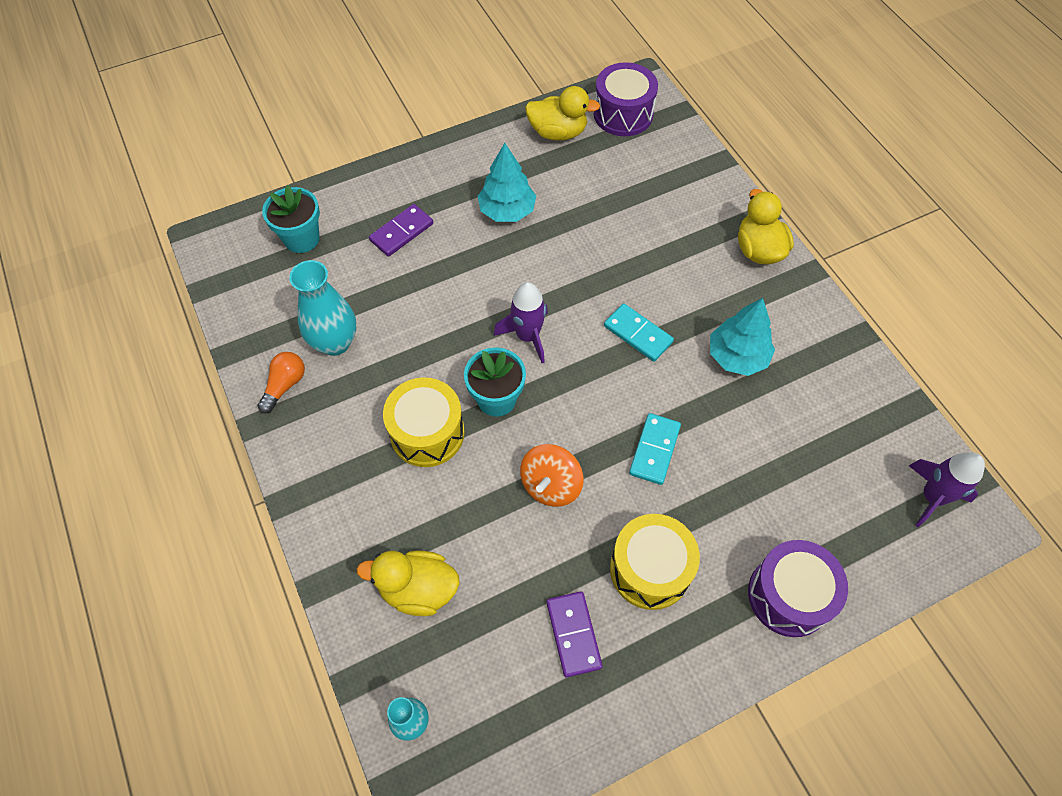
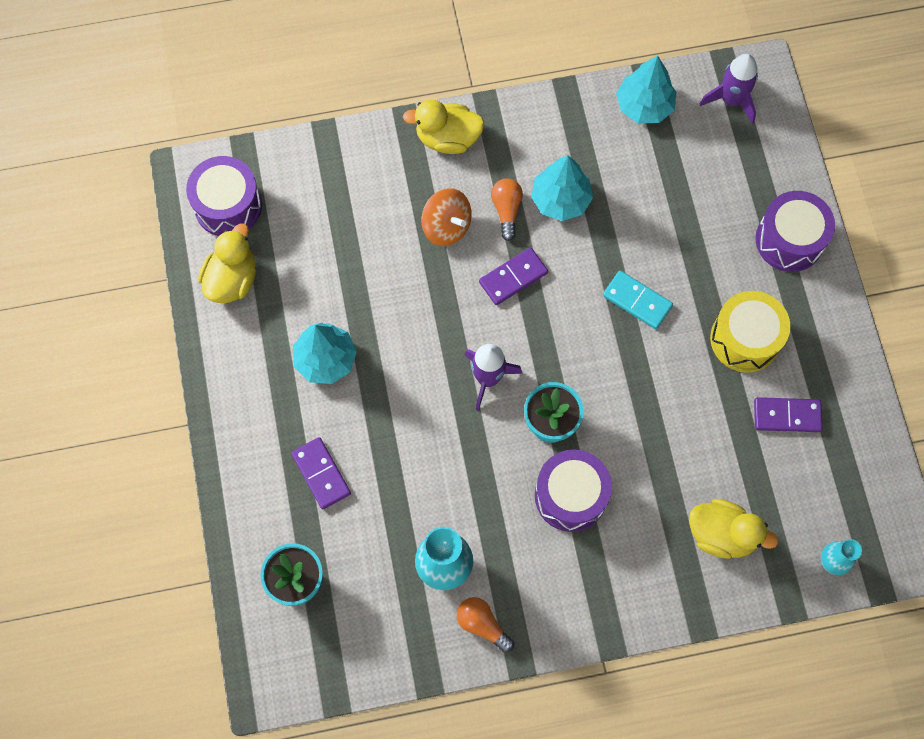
camera: 75 degrees left, 10 degrees up
(418, 589) = (722, 534): yellow duck -> yellow duck turned 90 degrees counterclockwise
(427, 433) = (570, 496): yellow drum -> purple drum
(550, 485) = (650, 398): orange spinning top -> orange spinning top (446, 226)
(638, 334) = (513, 278): turquoise domino -> purple domino
(705, 313) = (506, 210): none -> orange light bulb
(879, 410) = (644, 106): none -> turquoise tree

